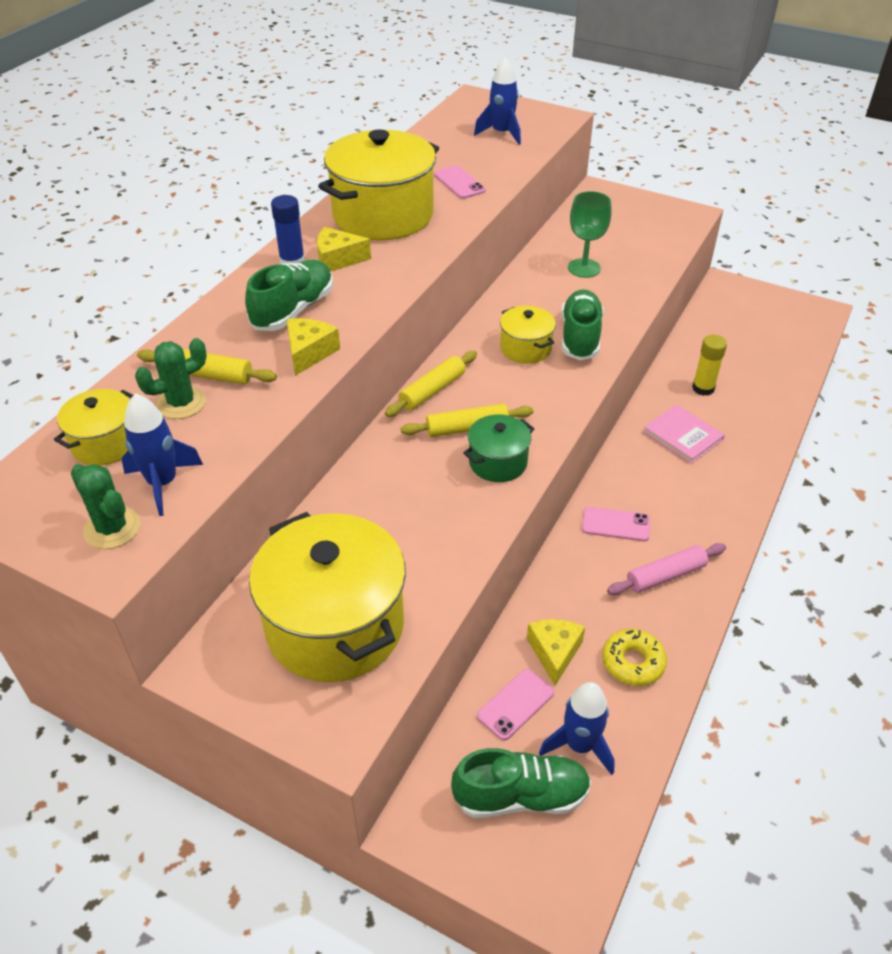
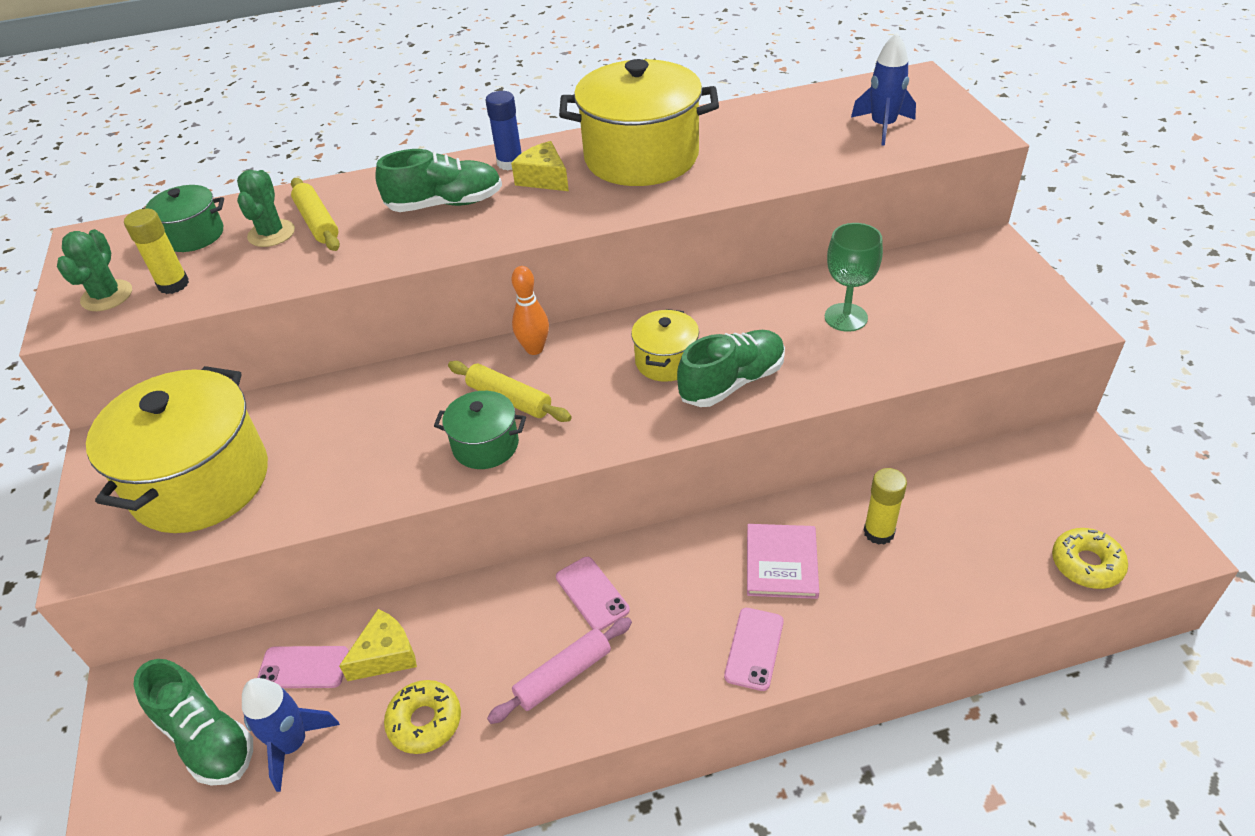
camera: 50 degrees right, 0 degrees up
(105, 443) = (193, 235): yellow pot -> green pot
(163, 483) = (173, 284): blue rocket -> yellow glue stick
(181, 403) = (271, 233): green cactus -> green cactus turned 75 degrees clockwise
(309, 353) = (399, 244): yellow cheese -> none
(432, 390) = (534, 349): yellow rolling pin -> orange bowling pin
(459, 183) = (757, 158): pink phone -> pink phone (754, 649)
(665, 575) = (563, 676): pink rolling pin -> pink rolling pin turned 60 degrees counterclockwise
(801, 341) = (1086, 564): none -> yellow donut

